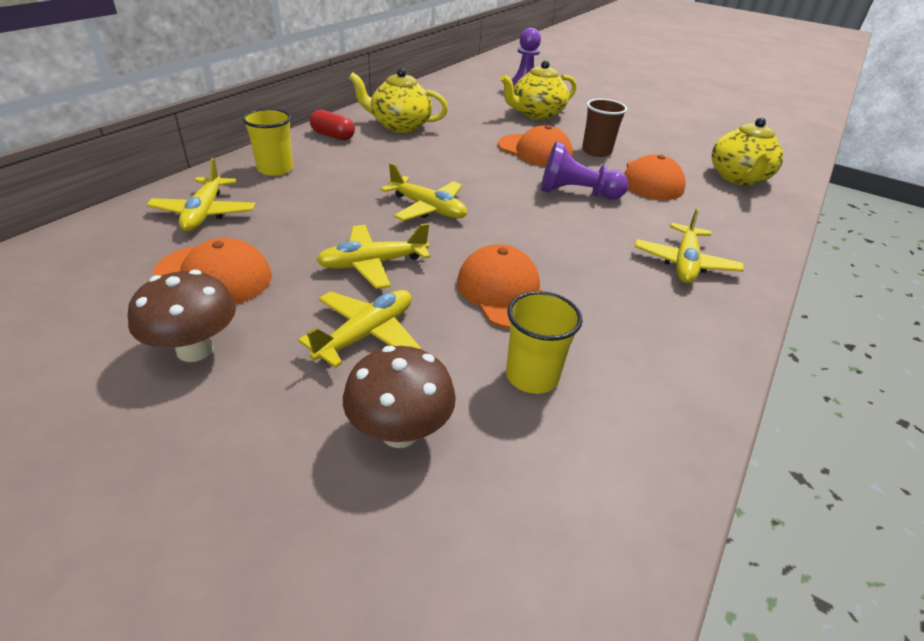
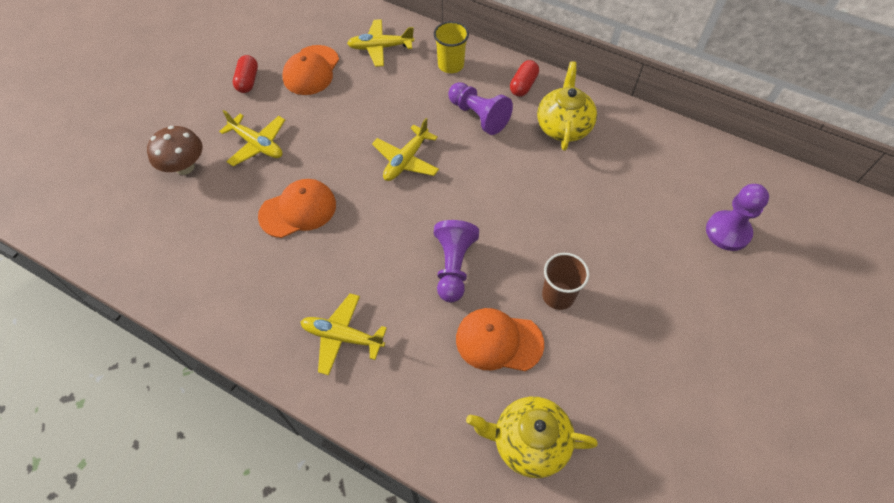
camera: 90 degrees right, 20 degrees up
(195, 350) = (248, 81): brown mushroom -> red capsule
(369, 162) = (478, 116): none -> purple pawn
(372, 264) = (327, 138): yellow plane -> none
(532, 376) = (218, 223): yellow cup -> none
(535, 151) = (540, 237): orange cap -> none
(536, 114) = (647, 242): yellow teapot -> none

